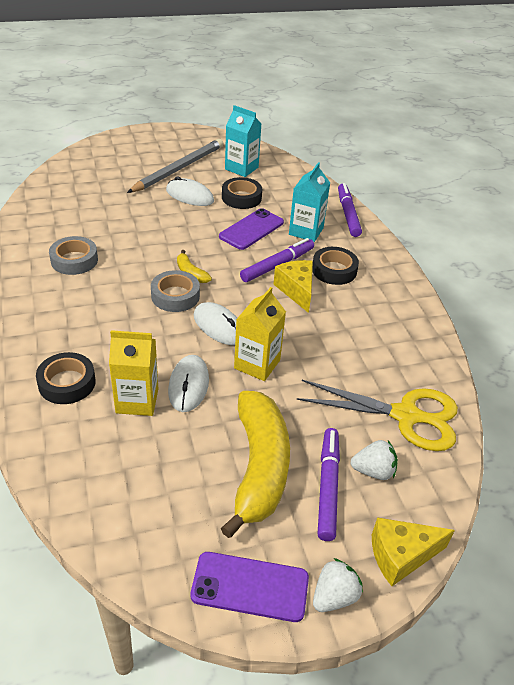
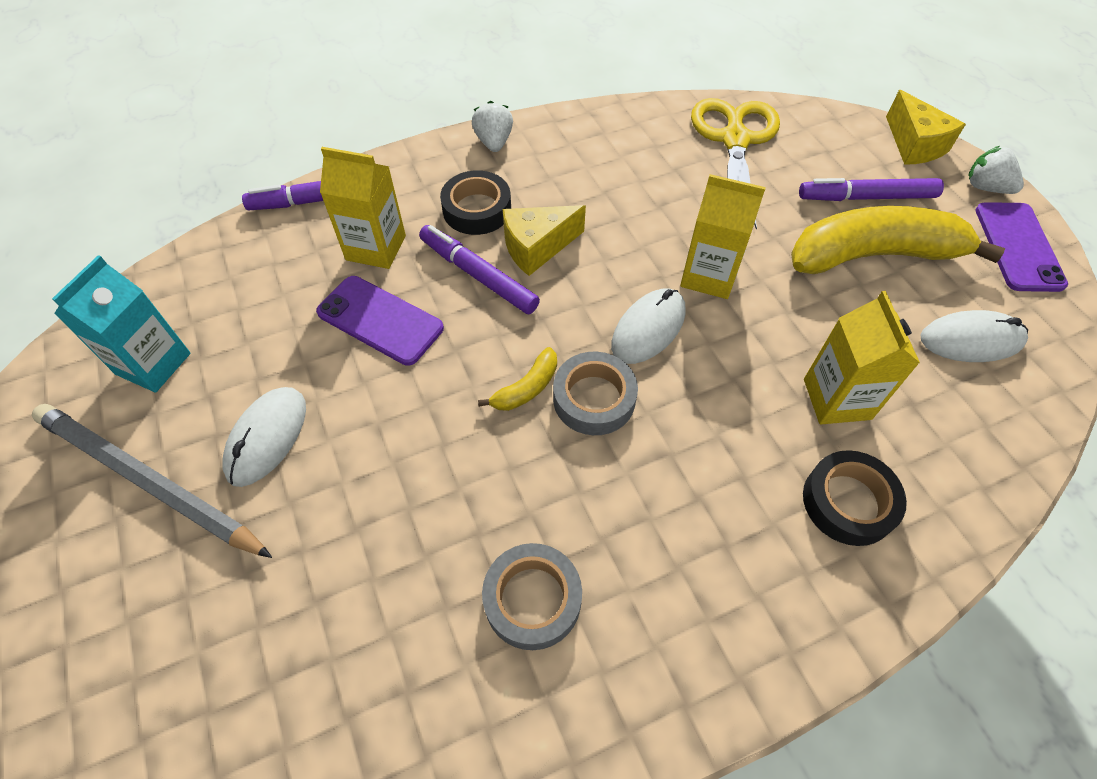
camera: 95 degrees left, 15 degrees up
(188, 385) = (781, 344): white mouse -> white mouse (971, 340)
(241, 198) = (271, 349): black tape -> none
(306, 231) = (376, 248): turquoise carton -> yellow carton
(373, 471) = (826, 164): white strawberry -> white strawberry (494, 142)

